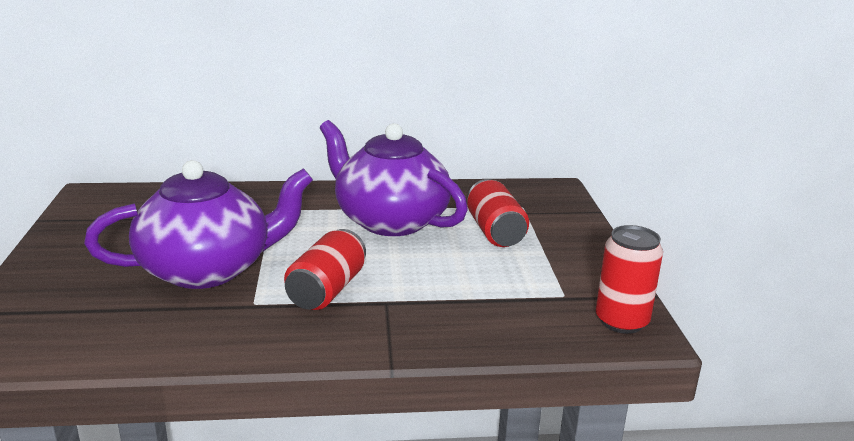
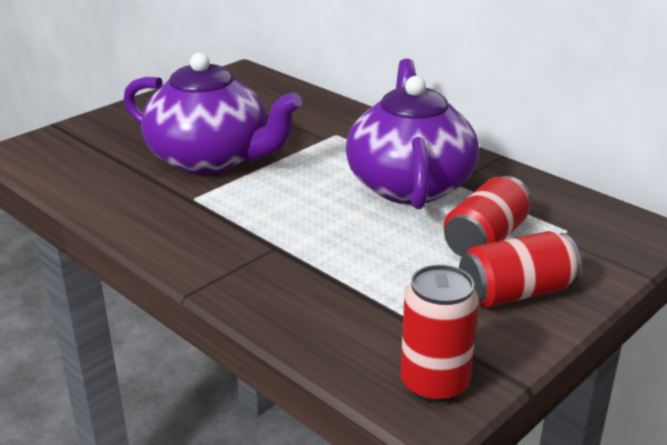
camera: 50 degrees right, 5 degrees up
(327, 290) = (253, 215): red can -> red can (515, 293)

